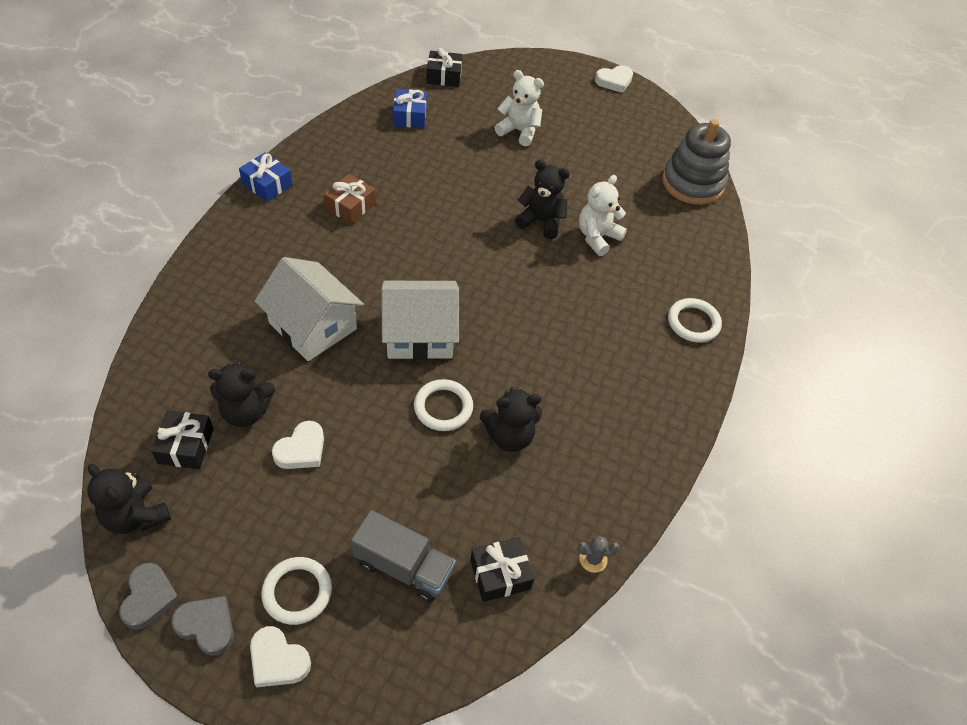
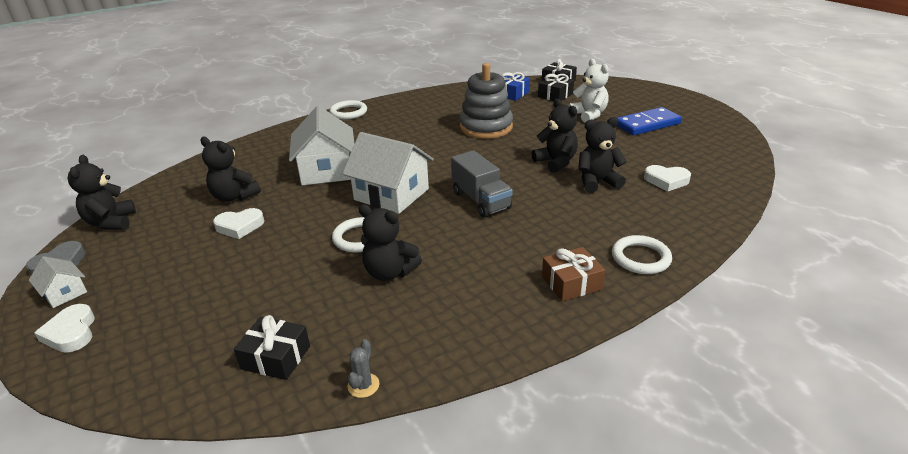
camera: 40 degrees right, 20 degrees down
(186, 446) = (181, 201): black gift -> black gift (555, 95)
(207, 626) = (64, 293): grey heart -> white house
(267, 184) = (381, 104): blue gift -> none
(297, 592) = (134, 300): white ring -> white ring (348, 112)
(350, 206) = (421, 124): brown gift -> brown gift (571, 283)
(403, 567) = (215, 318): grey truck -> grey truck (481, 200)
(584, 129) = (647, 124): none -> blue domino
(593, 559) = (363, 385): grey cactus -> grey cactus turned 75 degrees clockwise
(597, 237) = (597, 182): white teddy bear -> black teddy bear
(614, 81) = (701, 106): white heart -> white heart (666, 180)
(692, 183) = (726, 173): grey stacking toy -> grey stacking toy (486, 127)

